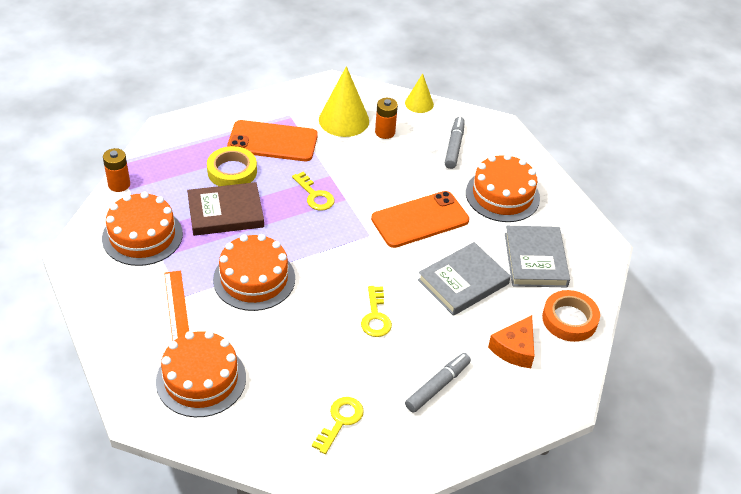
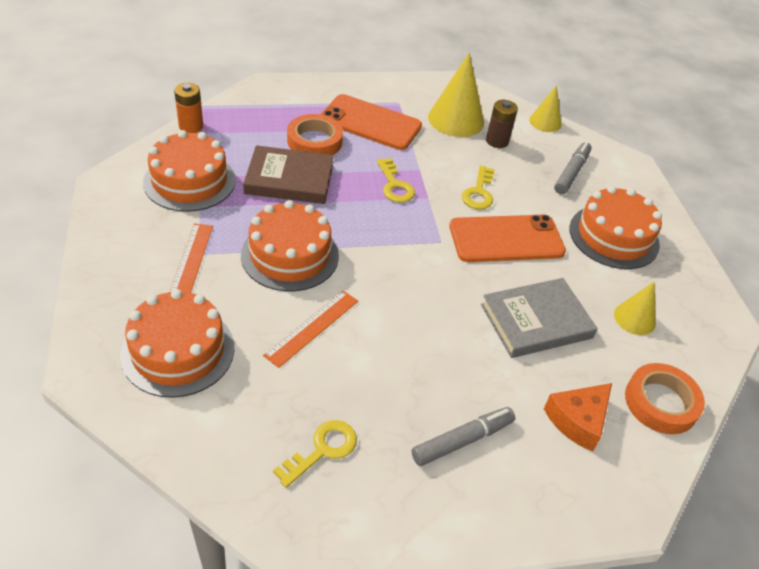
camera: 15 degrees right, 0 degrees up
(232, 171) = (314, 141): yellow tape -> orange tape
(296, 333) = (312, 327): none -> orange ruler
(375, 317) = (414, 334): yellow key -> yellow key (479, 192)
(385, 132) = (497, 141): orange battery -> brown battery
(535, 260) = (634, 318): grey book -> yellow cone

